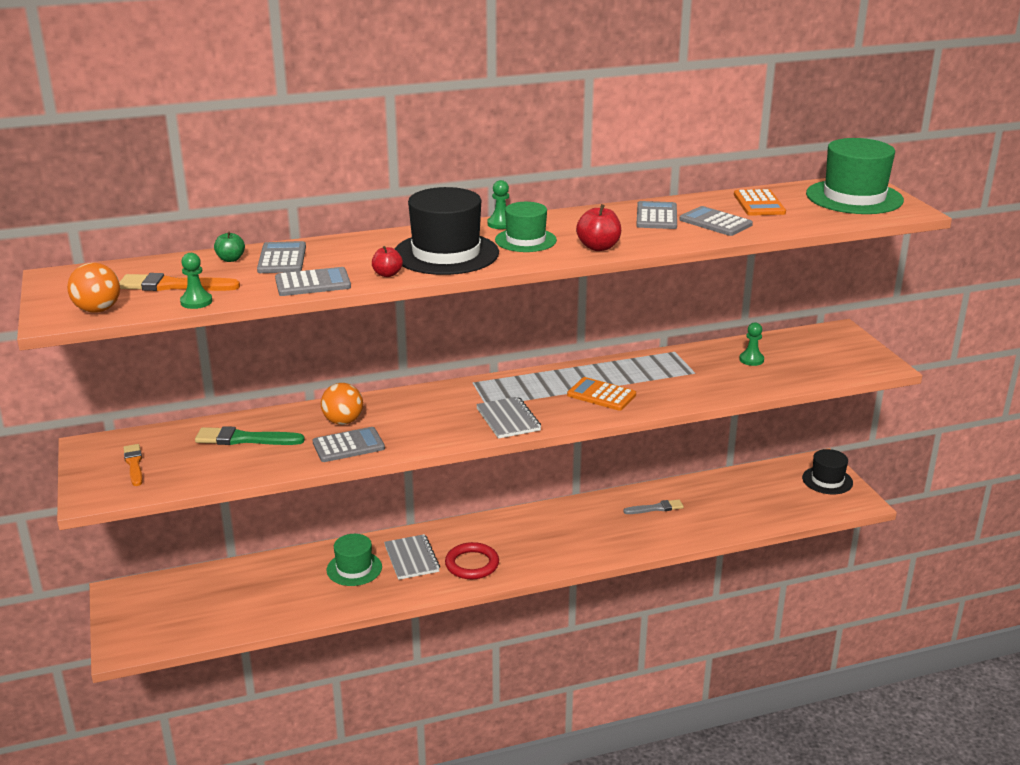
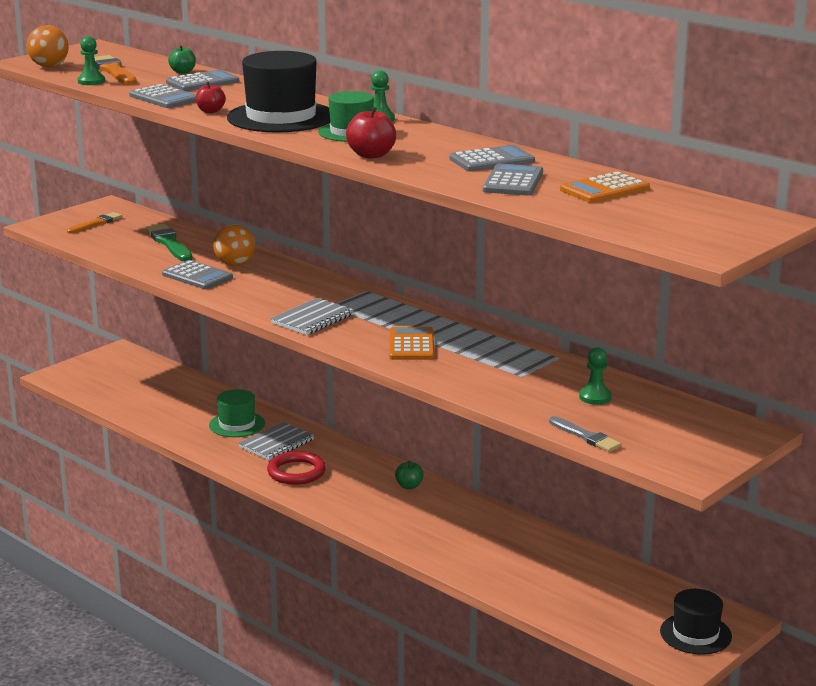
camera: 60 degrees right, 5 degrees down
(545, 519) = (409, 486): none -> green apple
(656, 508) = (499, 539): grey brush -> grey brush (586, 436)
(854, 197) = (707, 223): green hat -> none

